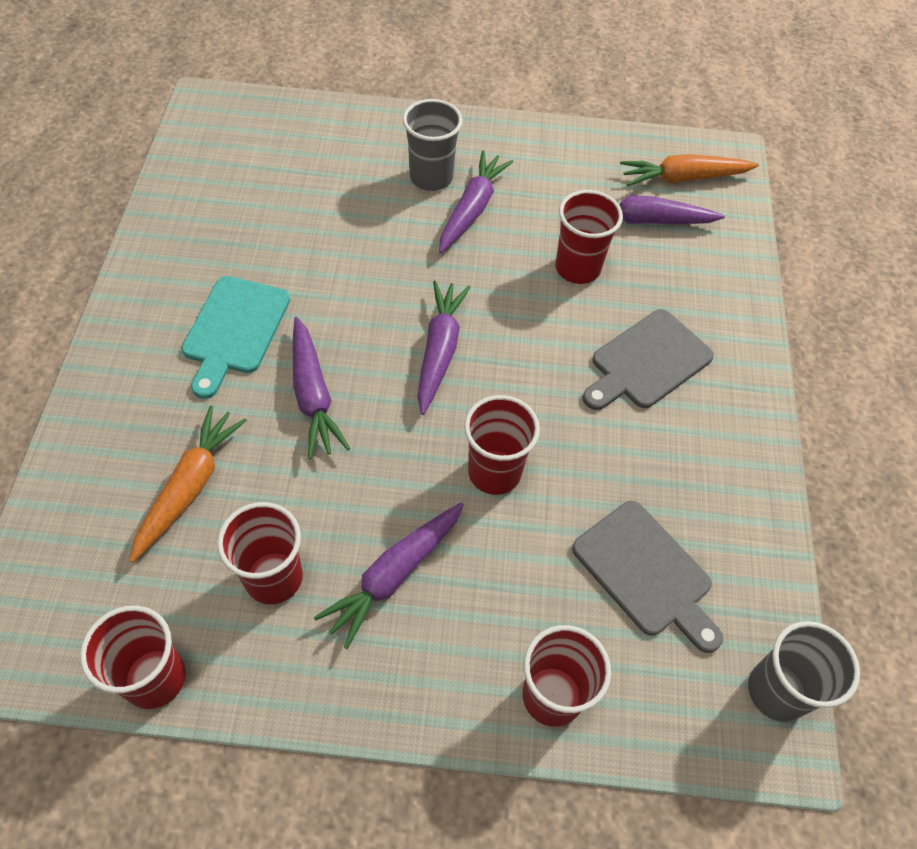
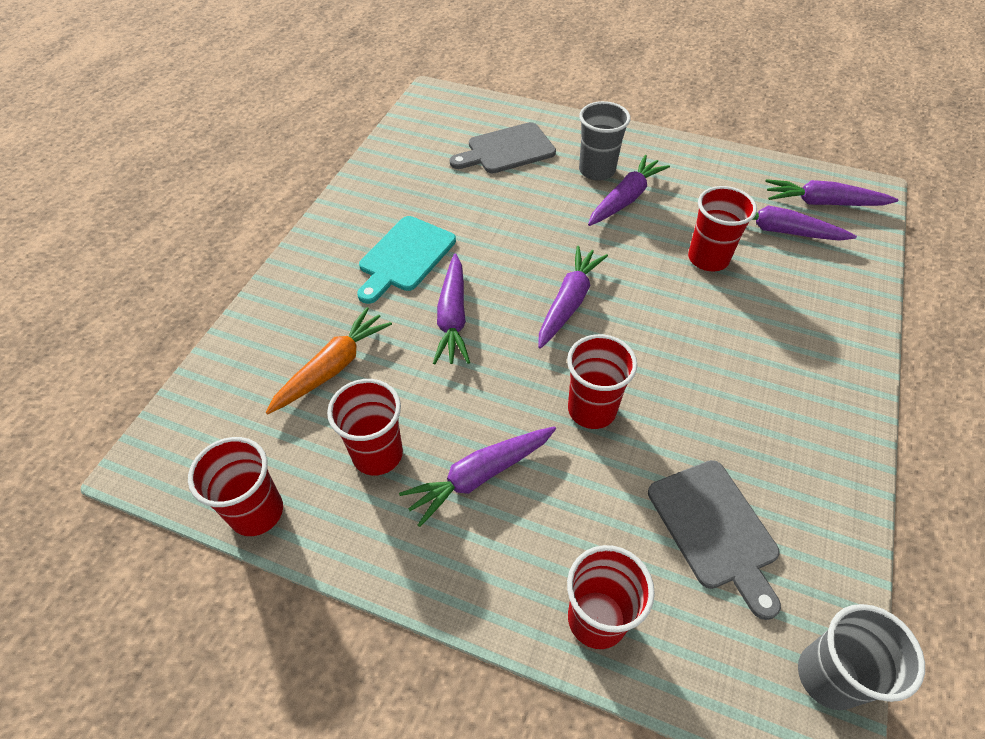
camera: 20 degrees right, 5 degrees down
(647, 362) = (756, 346): grey cutting board -> grey cutting board (507, 150)
(683, 178) = (823, 203): orange carrot -> purple carrot

